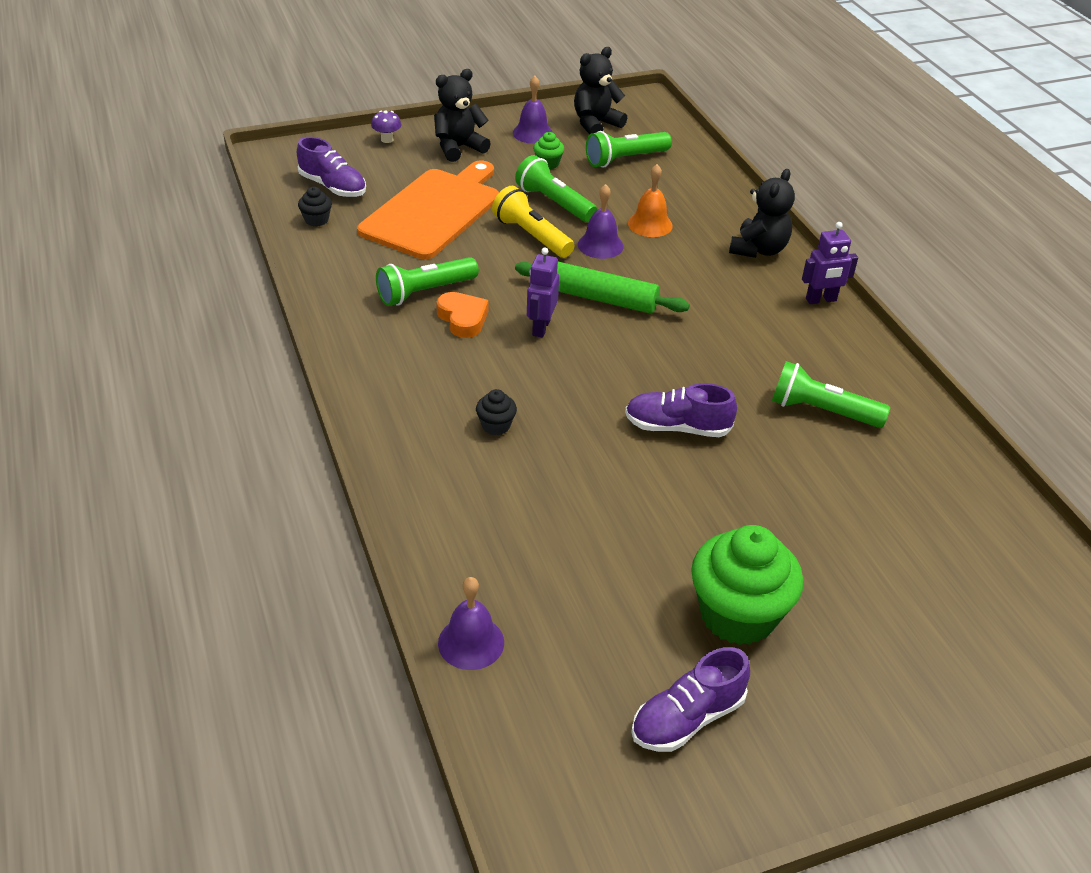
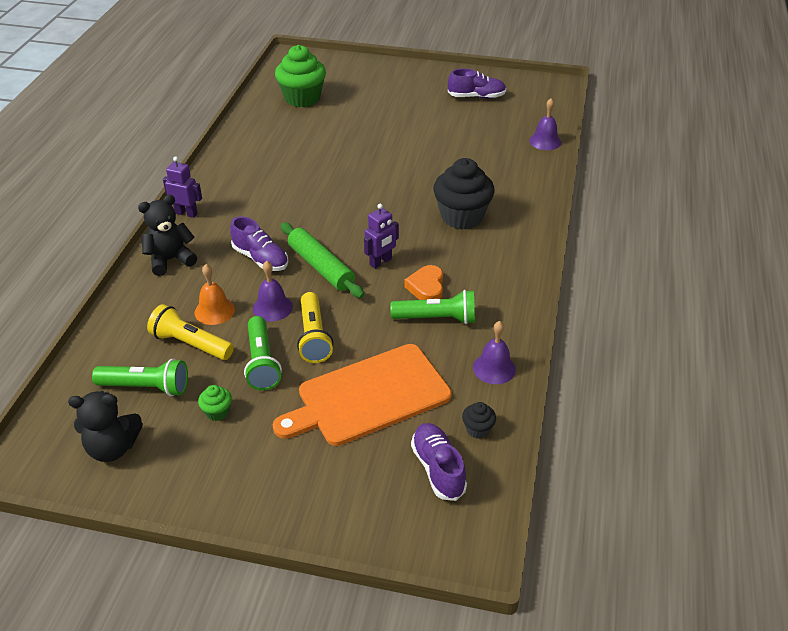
camera: 145 degrees left, 0 degrees up
(387, 140) = (336, 522): purple mushroom -> none
(458, 148) = (276, 473): black teddy bear -> none
(496, 425) = (462, 217): black cupcake -> black cupcake, size x2.29
(533, 133) = (185, 463): purple bell -> purple bell (494, 368)
(633, 195) = (190, 344): none -> yellow flashlight
(677, 427) = (364, 182): purple shoe -> purple shoe (260, 259)
(738, 615) = (422, 113): green cupcake -> green cupcake (302, 98)
(821, 411) = (279, 162): green flashlight -> none

